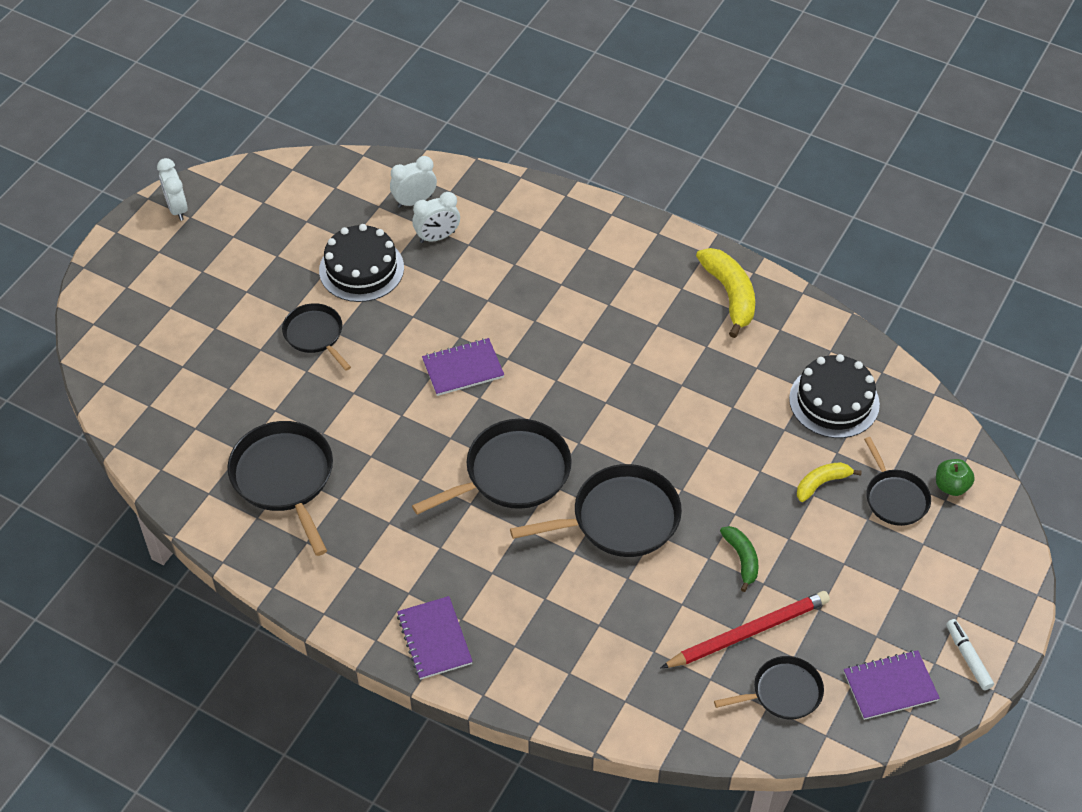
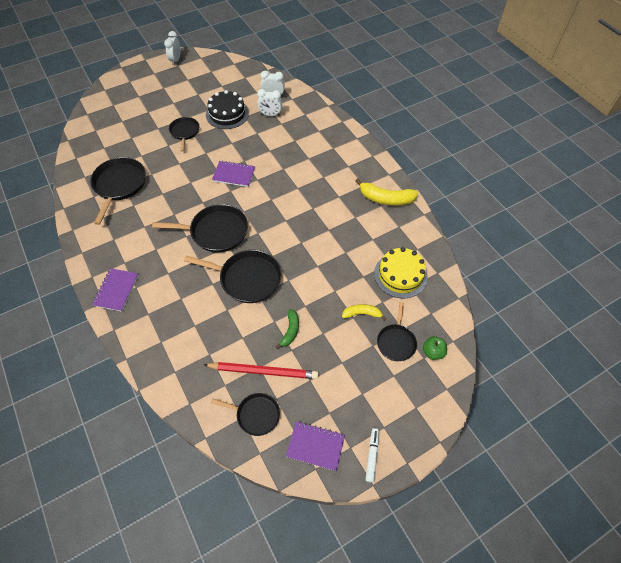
camera: 30 degrees right, 5 degrees up
(730, 295) = (385, 199): yellow banana -> yellow banana turned 90 degrees clockwise
(834, 401) = (400, 275): black cake -> yellow cake

